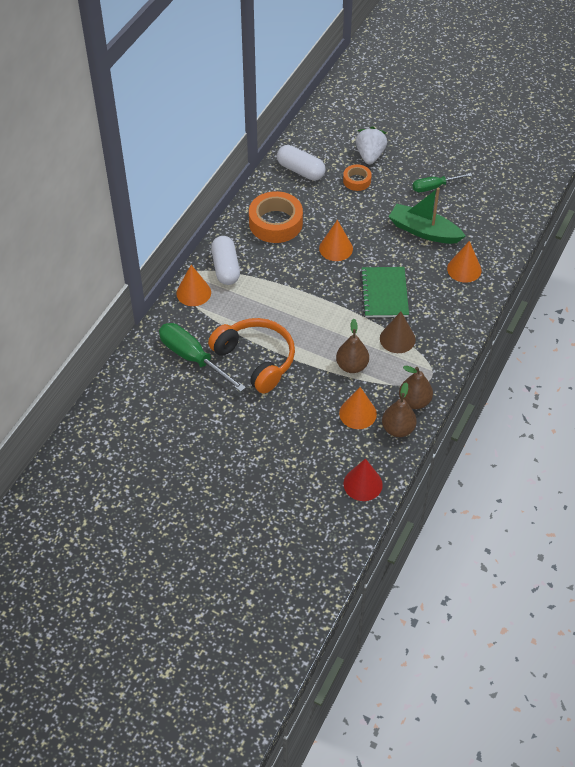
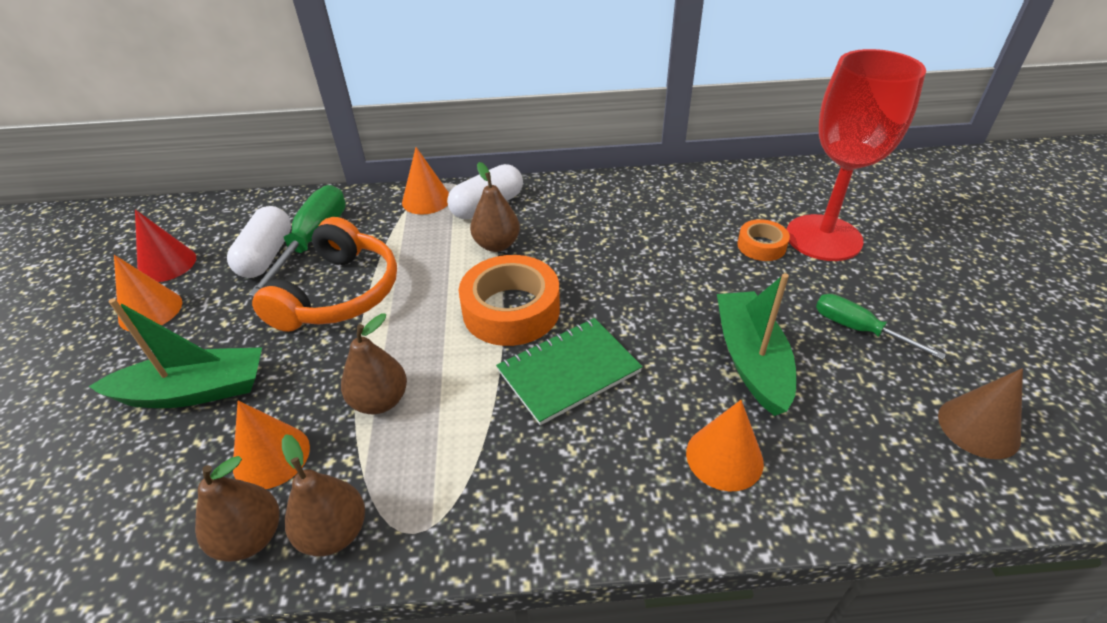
camera: 60 degrees right, 10 degrees down
(268, 279) = (497, 245): none -> brown pear
(275, 223) = (602, 212): orange tape -> orange tape (511, 310)
(290, 435) = (194, 391): none -> green boat
(300, 170) = (715, 194): white capsule -> white capsule (266, 255)
(336, 248) = (612, 280): orange cone -> orange cone (150, 310)
(363, 484) = (90, 542): red cone -> red cone (167, 264)
(370, 155) = (823, 238): white strawberry -> red goblet
(397, 339) = (478, 434): brown cone -> brown cone (978, 427)

